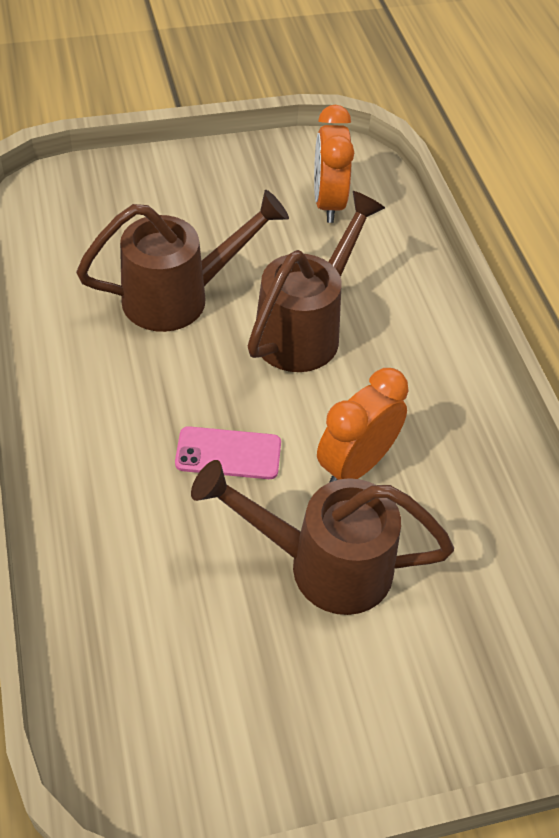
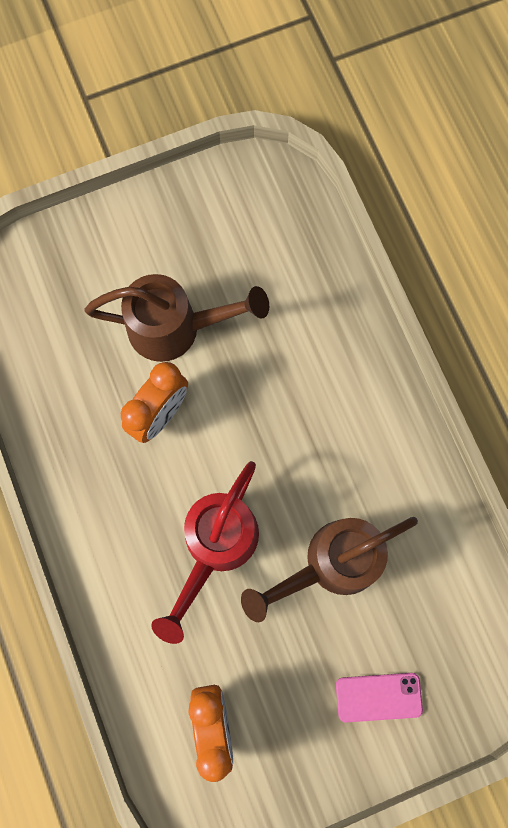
camera: 175 degrees right, 25 degrees up
(228, 453) = (258, 407): pink phone -> pink phone (378, 697)
(306, 328) = (214, 547): brown watering can -> red watering can

